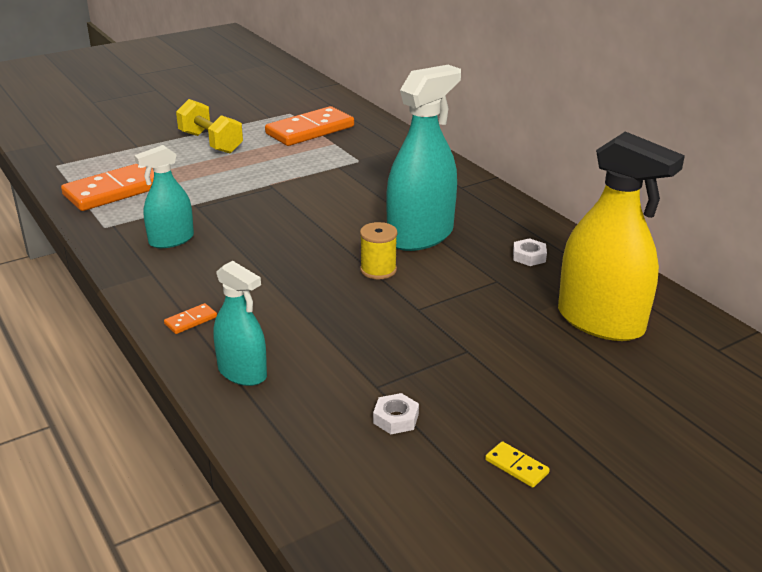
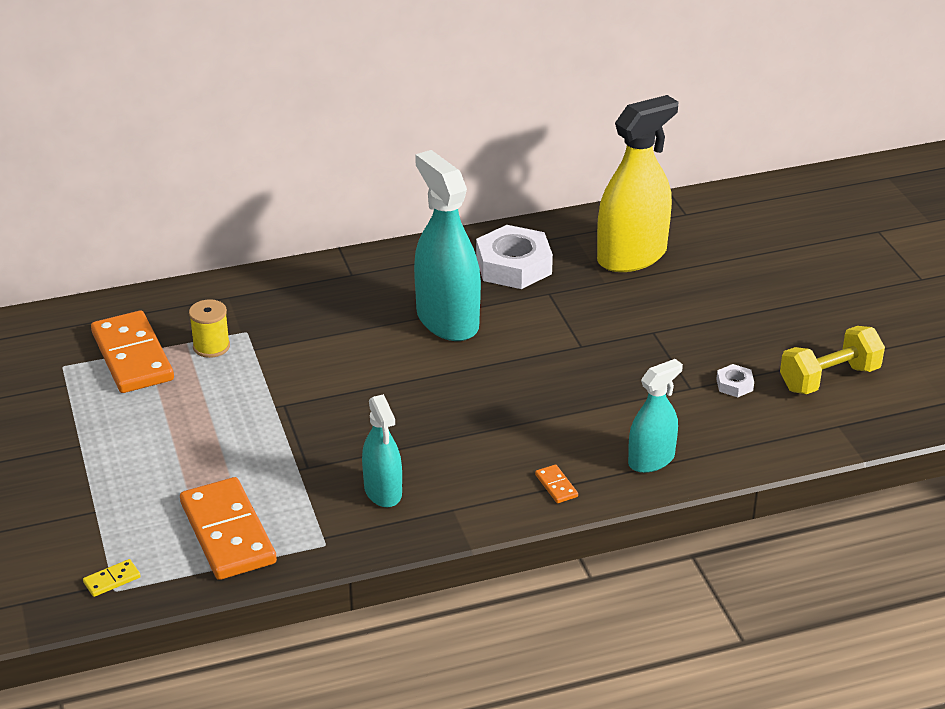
camera: 75 degrees left, 5 degrees up
(211, 143) = (122, 443): yellow dumbbell -> yellow dumbbell (829, 378)
(378, 270) = (504, 357): yellow spool -> yellow spool (211, 346)
(516, 466) = (801, 339): yellow domino -> yellow domino (112, 580)
(529, 256) = (513, 266): white nut -> white nut, size x2.23

